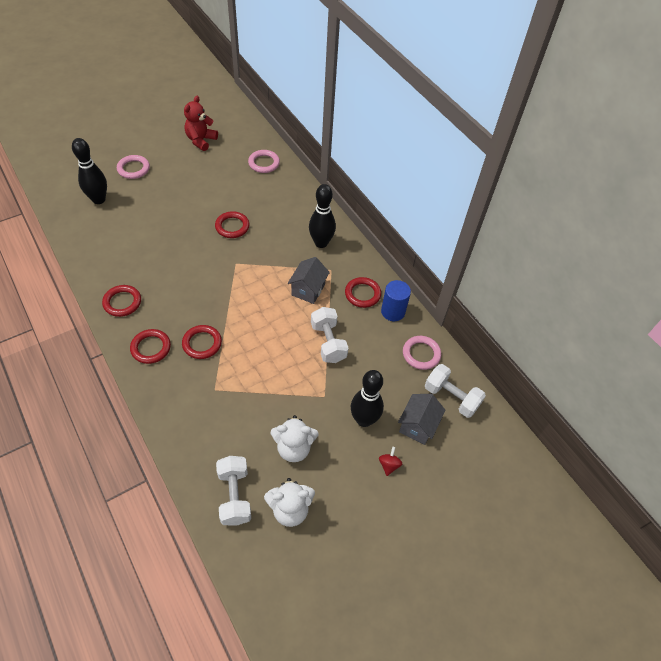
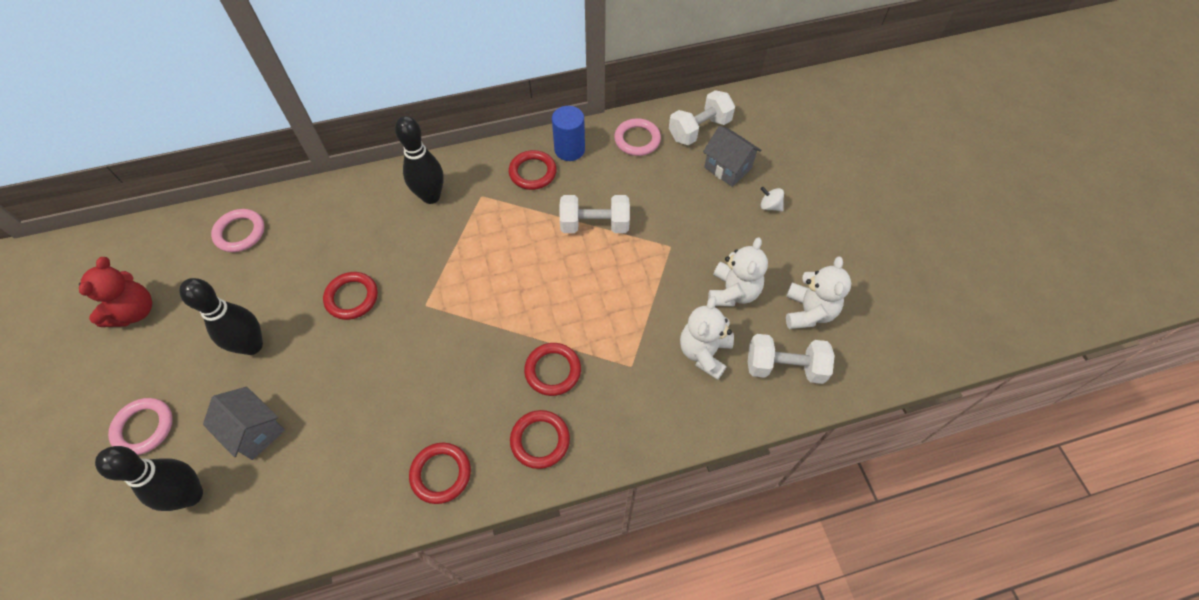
camera: 70 degrees left, 5 degrees up
(201, 140) = (135, 311): red teddy bear -> red teddy bear turned 120 degrees counterclockwise
(235, 435) = (704, 352): none -> white teddy bear
(308, 290) = (505, 228): grey house -> grey house (255, 431)
(364, 420) = (710, 215): black bowling pin -> black bowling pin (252, 345)
(389, 465) = (770, 206): red spinning top -> white spinning top

